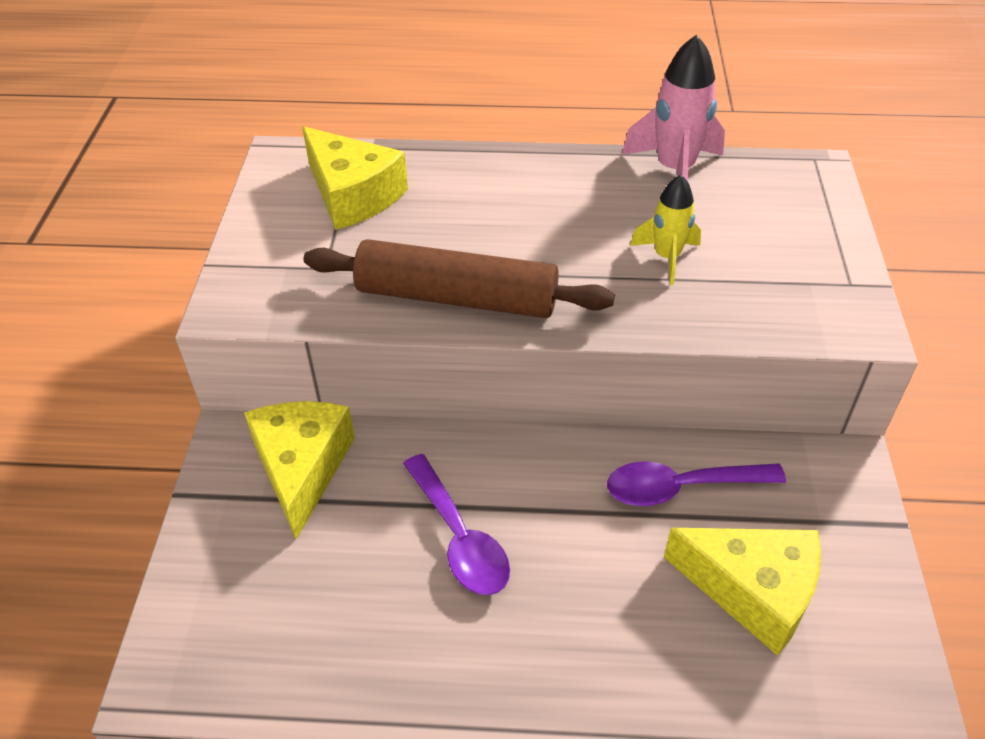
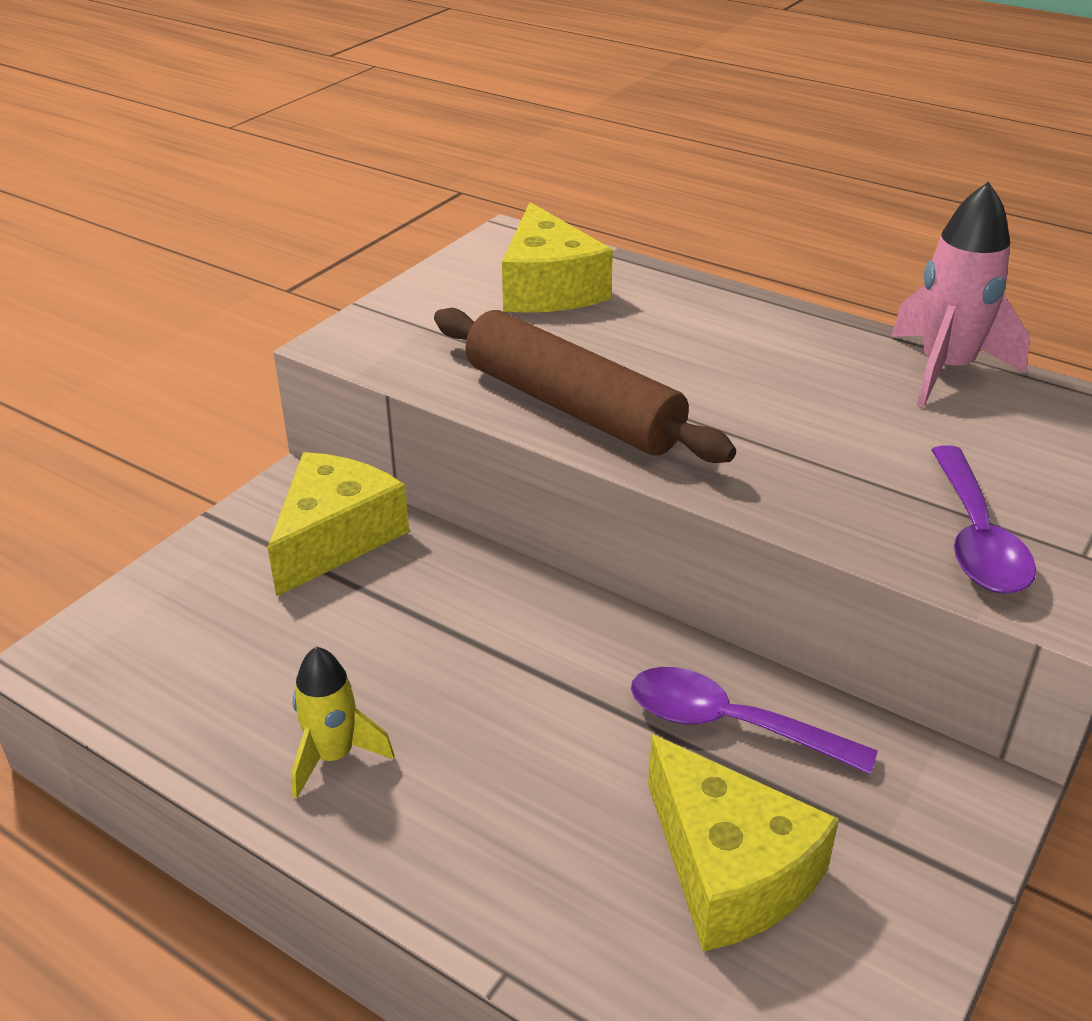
camera: 30 degrees right, 10 degrees down
(459, 538) = (436, 664): purple spoon -> purple spoon (976, 538)
(667, 257) = (854, 448): yellow rocket -> yellow rocket (333, 756)

